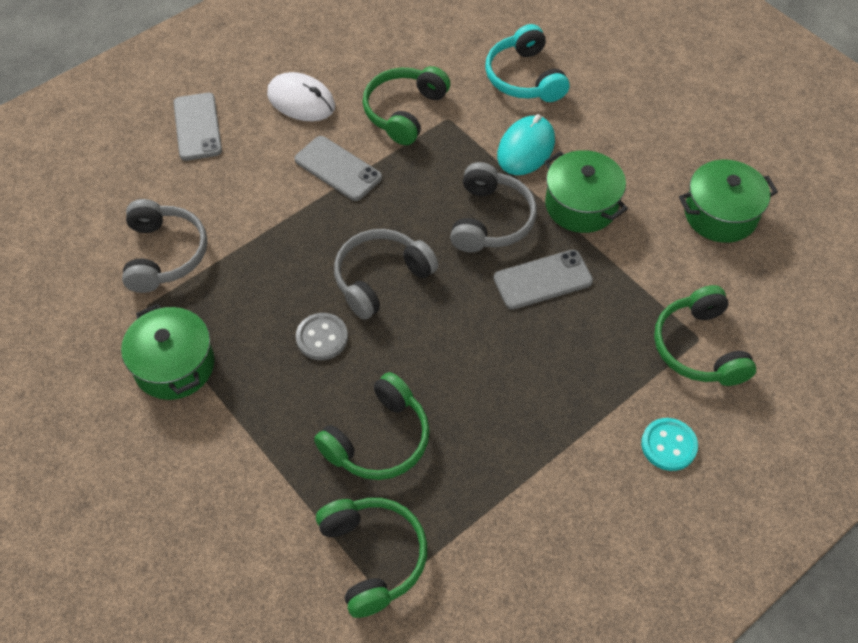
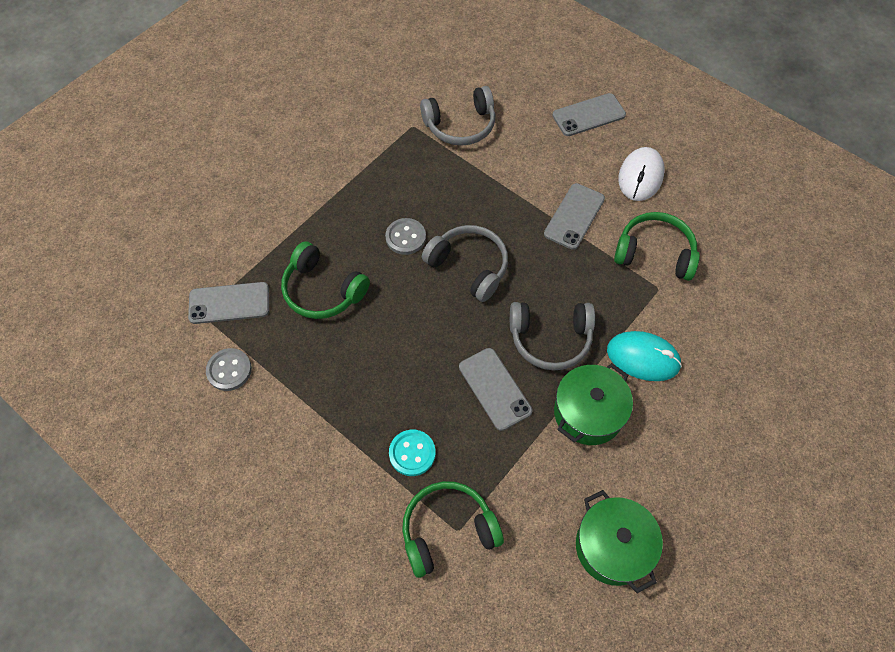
camera: 80 degrees right, 5 degrees up
(174, 365) = (366, 154): green pot -> none
(373, 557) = (229, 303): green headphones -> grey phone
(476, 561) = (229, 370): none -> grey button
(524, 77) = (734, 346): turquoise headphones -> none
(668, 445) = (342, 508): turquoise button -> turquoise button (412, 453)

